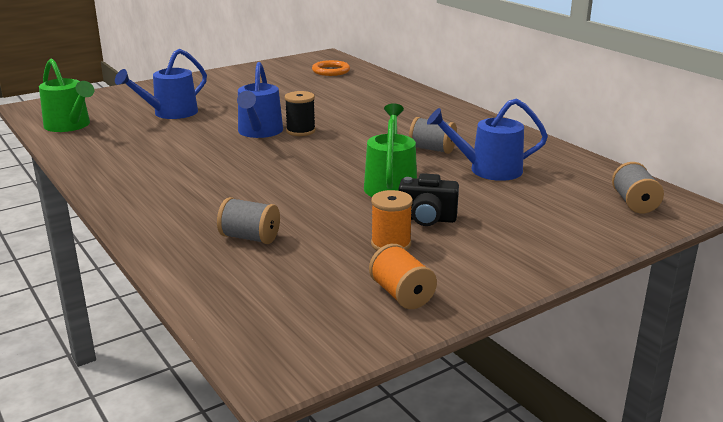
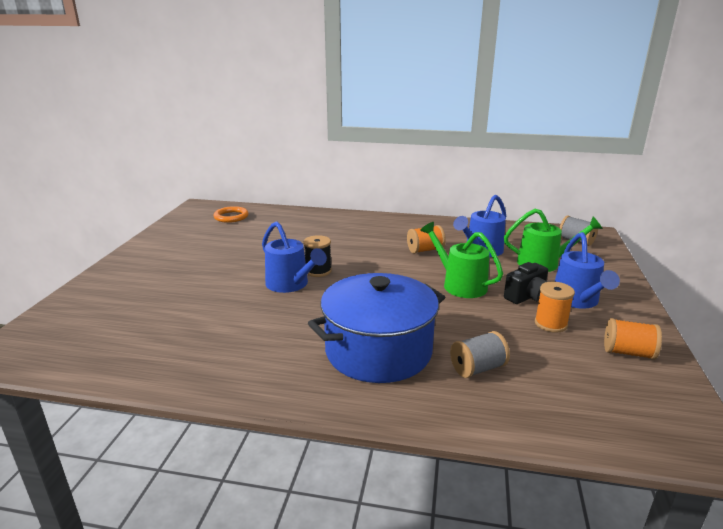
camera: 45 degrees left, 0 degrees up
(70, 126) = (96, 355): green watering can -> green watering can (544, 263)
(170, 113) = (176, 300): blue watering can -> blue watering can (577, 301)
(213, 195) = (378, 351): none -> blue pot
(432, 149) = (425, 250): grey spool -> orange spool

